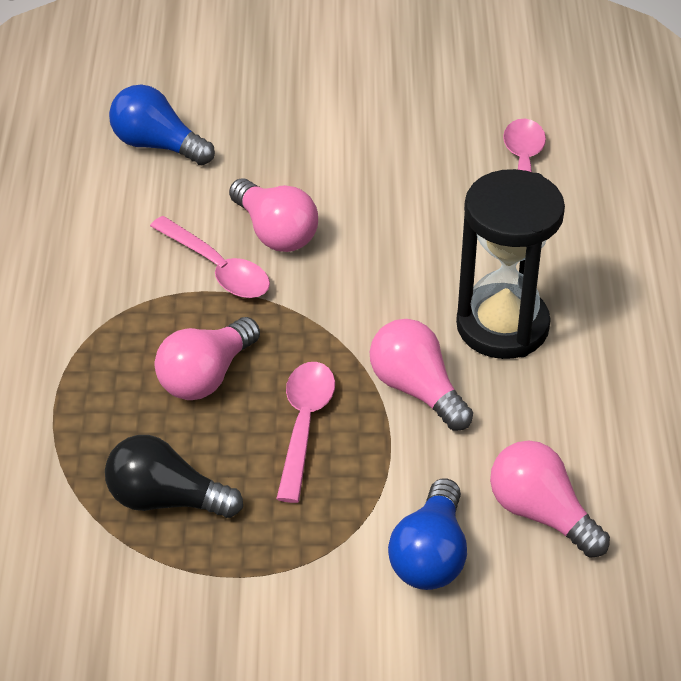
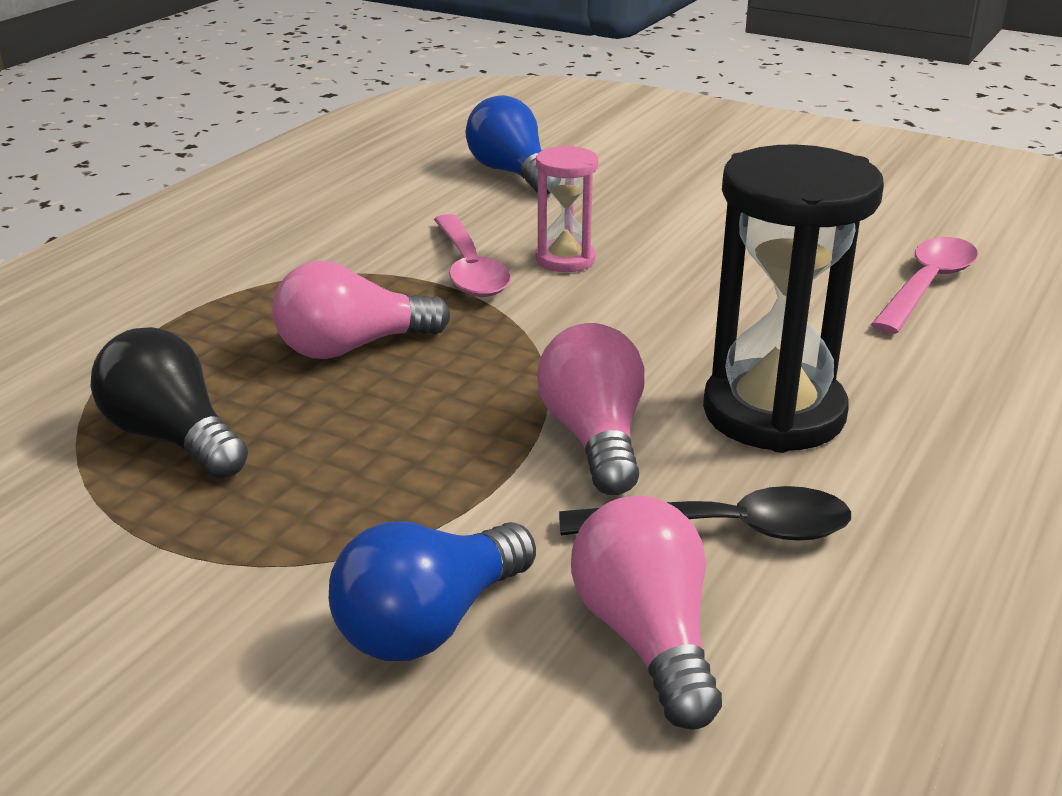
camera: 30 degrees right, 15 degrees down
(275, 232) = (565, 260): pink light bulb -> pink hourglass
(304, 426) = (413, 426): pink spoon -> none
(532, 427) = (723, 530): none -> black spoon

